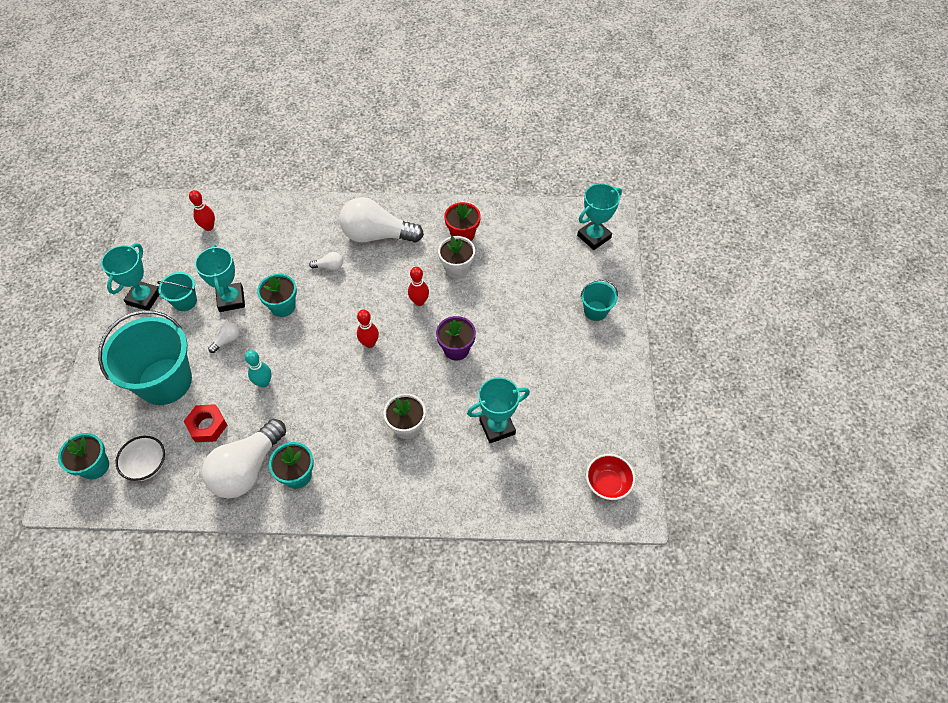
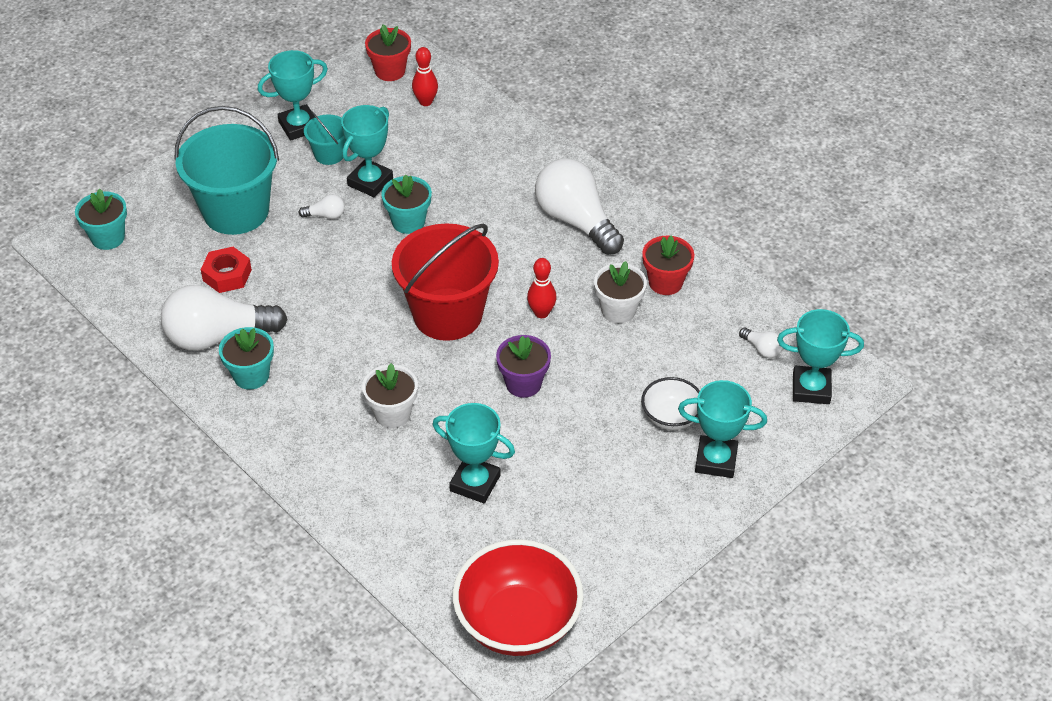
camera: 45 degrees right, 10 degrees down
(147, 465) = (146, 269): white bowl -> white bowl (670, 417)
(164, 223) = (390, 71): none -> red flower pot
(264, 382) = (314, 275): turquoise bowling pin -> none
(329, 266) = (494, 217): white light bulb -> white light bulb (762, 349)
(369, 343) = (447, 314): red bowling pin -> red bucket
(595, 311) = (716, 460): turquoise bucket -> turquoise trophy
(607, 484) = (518, 622): red bowl -> red bowl, size x1.88

